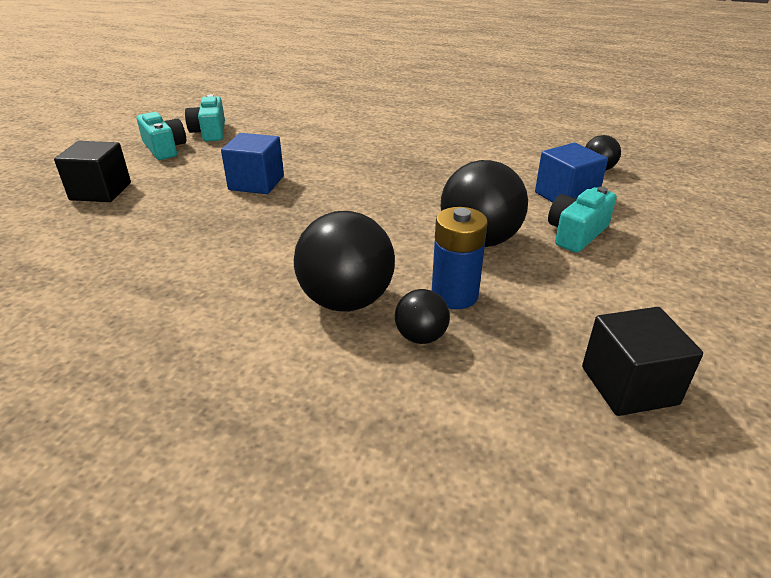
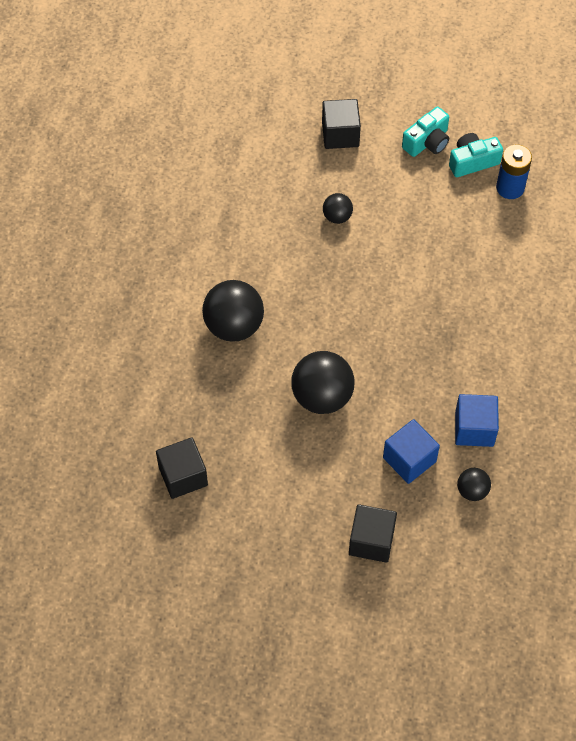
camera: 80 degrees right, 25 degrees up
(256, 183) = (378, 230): blue cube -> blue cube (474, 429)
(421, 337) = (206, 370): black ball -> black ball (337, 217)
(454, 295) = (250, 385): blue battery -> blue battery (510, 188)
(576, 233) = (346, 463): turquoise camera -> none
(682, 228) = (371, 541): none -> black cube

